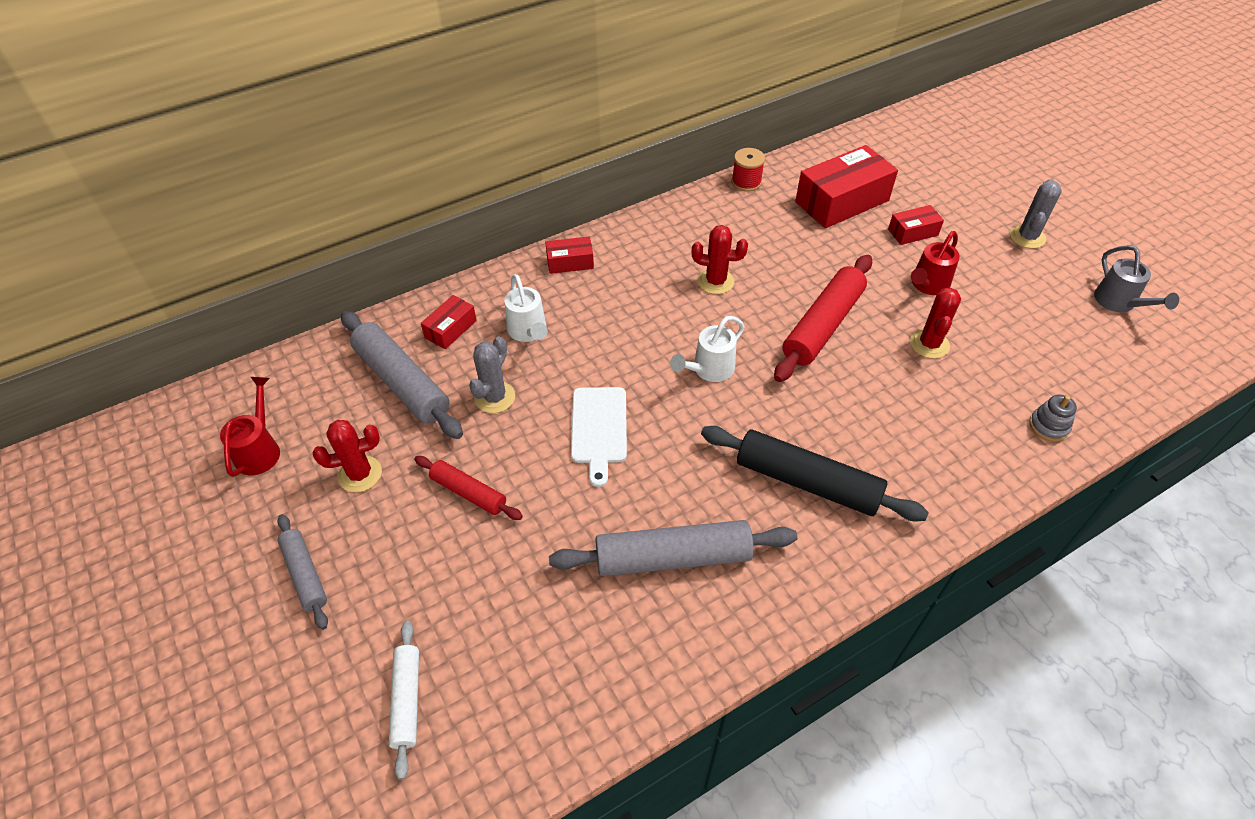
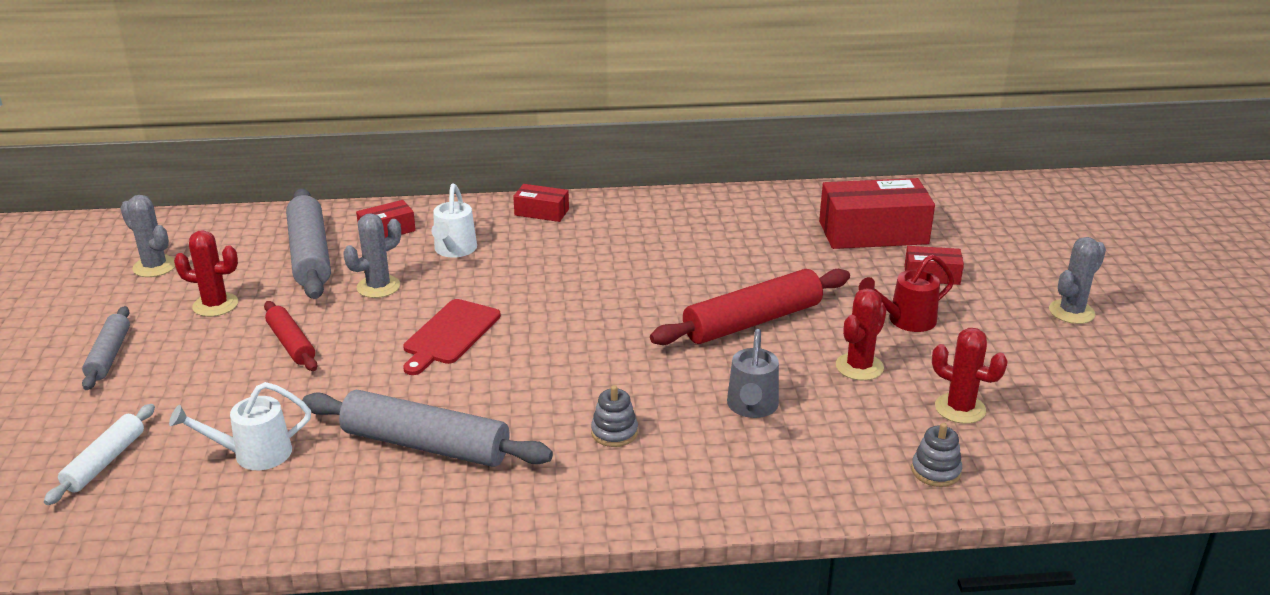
camera: 25 degrees right, 20 degrees down
(260, 449) = (155, 267): red watering can -> grey cactus
(599, 429) = (449, 334): white cutting board -> red cutting board
(709, 370) = (599, 322): white watering can -> white watering can (253, 454)
(716, 281) = (672, 260): red cactus -> red cactus (960, 408)
(746, 182) = (781, 195): red spool -> none
(807, 482) = (614, 432): black rolling pin -> grey stacking toy
(1119, 303) = (1136, 395): grey watering can -> grey watering can (751, 407)

